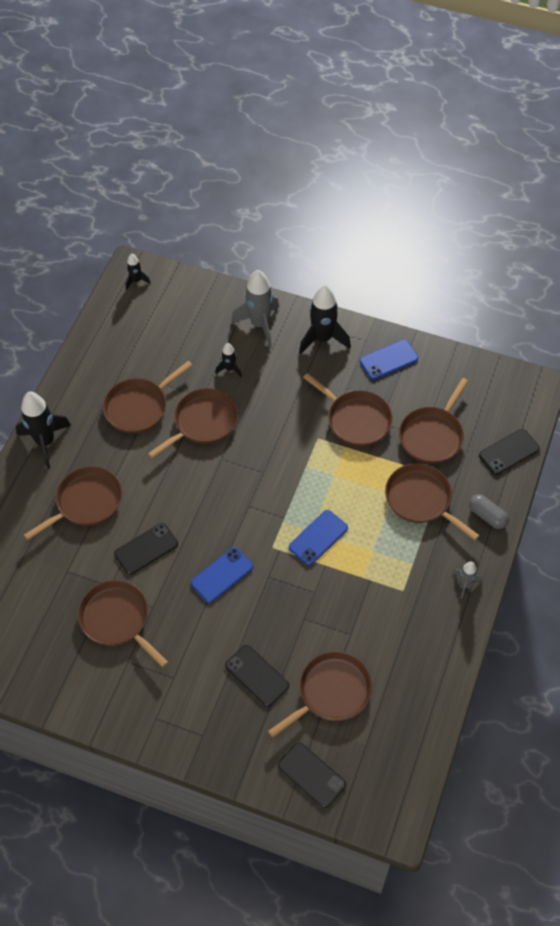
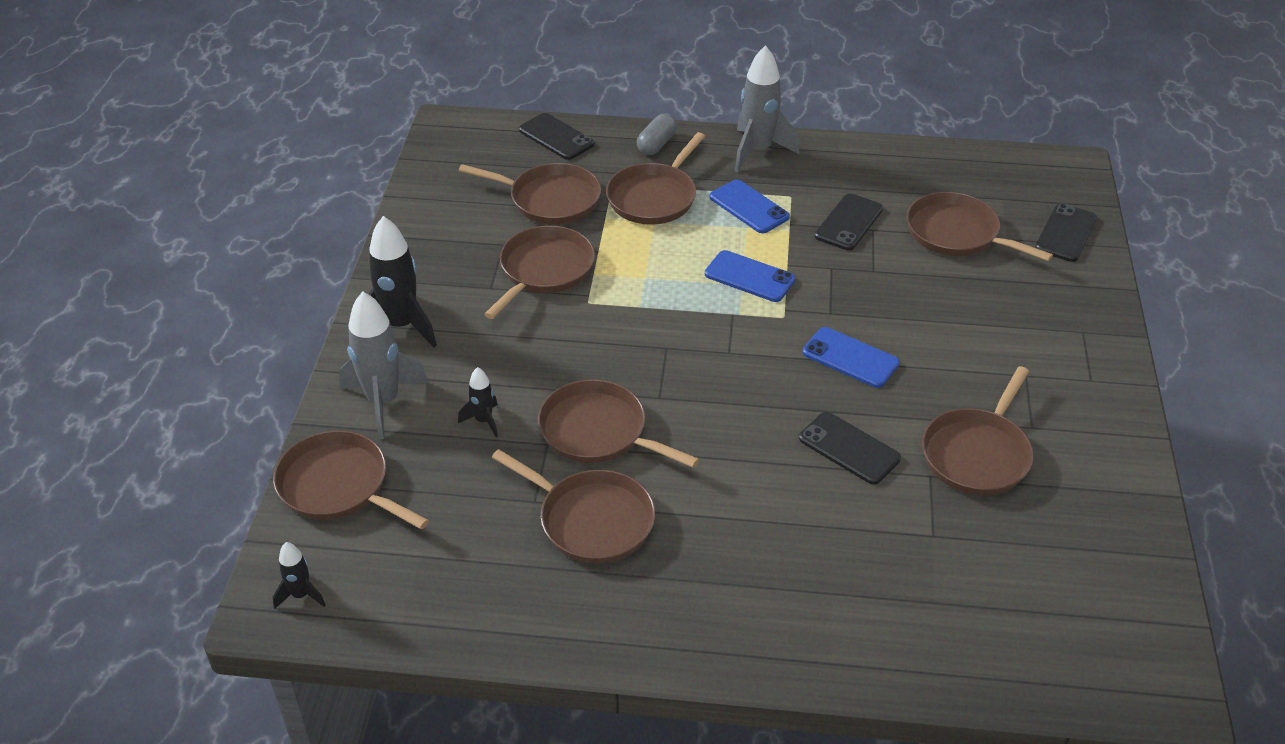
camera: 105 degrees left, 15 degrees down
(45, 442) = (705, 636): black rocket -> none
(86, 502) = (801, 543): brown pan -> brown pan (338, 486)
(257, 675) = (974, 298): black phone -> black phone (849, 222)
(388, 360) = (429, 254): blue phone -> blue phone (749, 207)
(465, 583) = (757, 151): grey rocket -> grey rocket, size x1.97

